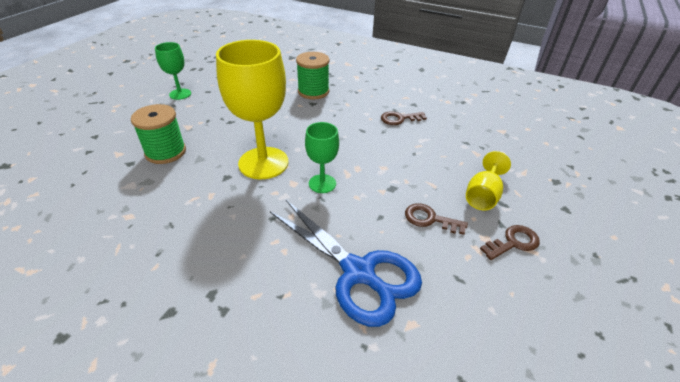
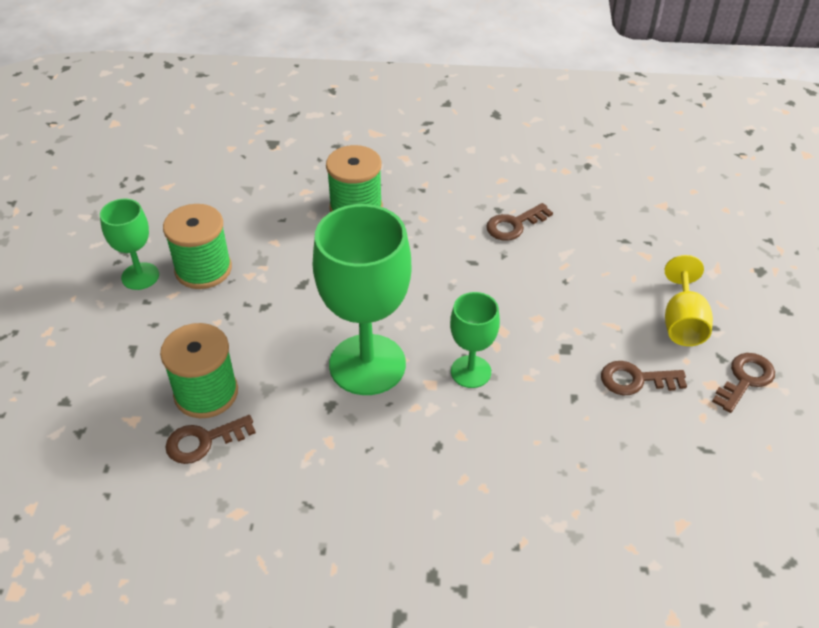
camera: 20 degrees left, 5 degrees up
(144, 174) = (203, 441): none -> brown key
(213, 98) = (203, 269): none -> green spool
(263, 163) = (367, 364): yellow goblet -> green goblet
(358, 272) = (590, 484): blue scissors -> none

